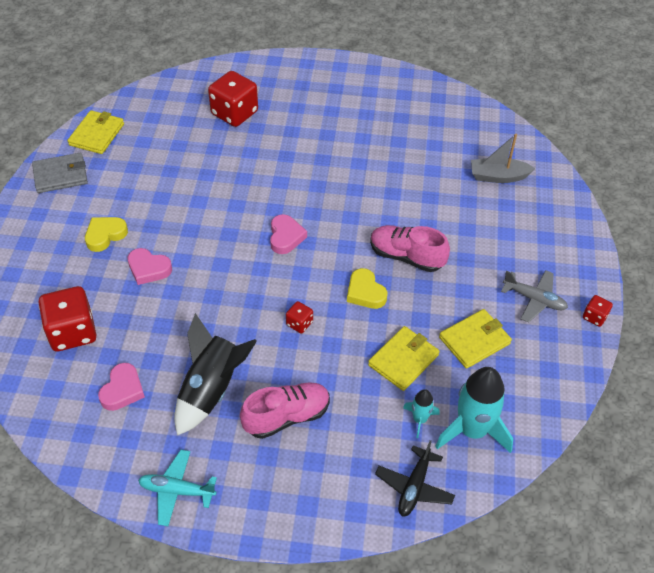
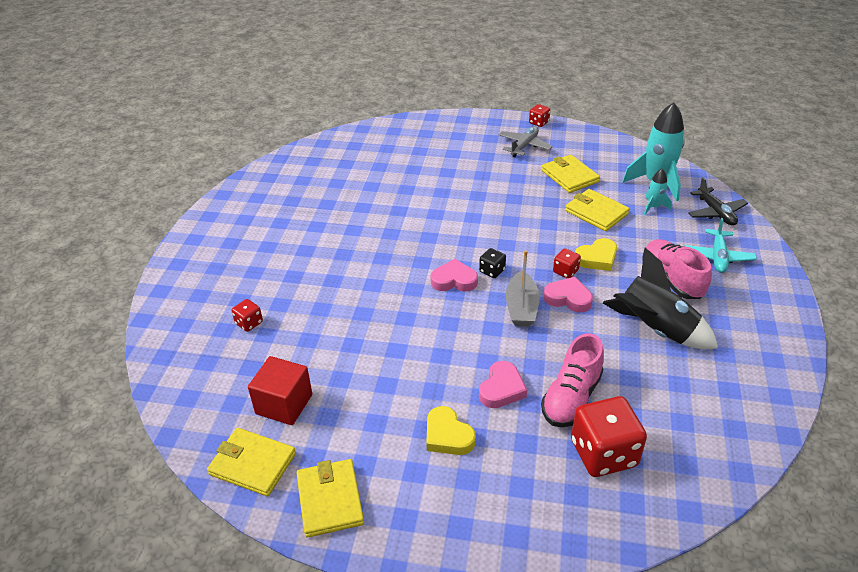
camera: 85 degrees left, 10 degrees down
(60, 175) = (330, 499): grey wallet -> yellow wallet
(122, 390) = (672, 399): pink heart -> pink heart (568, 298)
(148, 143) = (284, 404): none -> red cube
(177, 491) = (773, 349): turquoise plane -> turquoise plane (718, 257)
(234, 113) = (249, 323): red dice -> red dice, size x0.48
(299, 265) = (492, 271): none -> black dice
(365, 292) = (524, 230): yellow heart -> yellow heart (597, 258)
(406, 257) = (480, 205): pink shoe -> pink shoe (571, 398)
(414, 487) = (715, 212): black plane -> black plane turned 45 degrees clockwise
(498, 176) = (384, 152): grey boat -> grey boat (521, 308)

